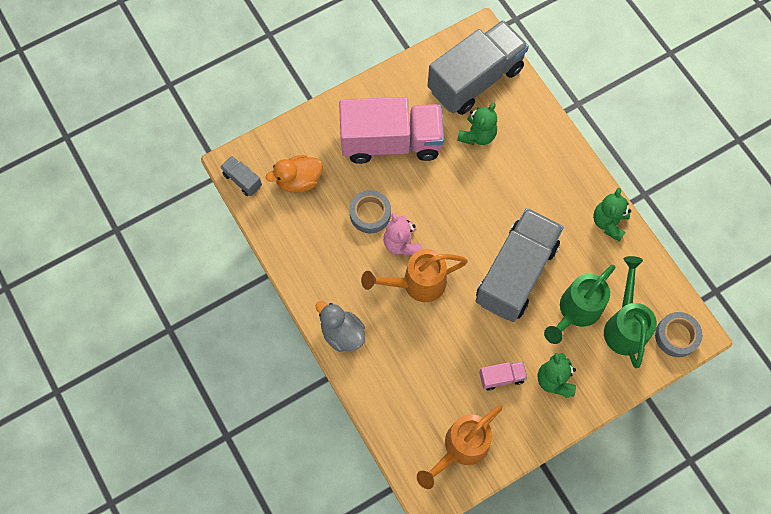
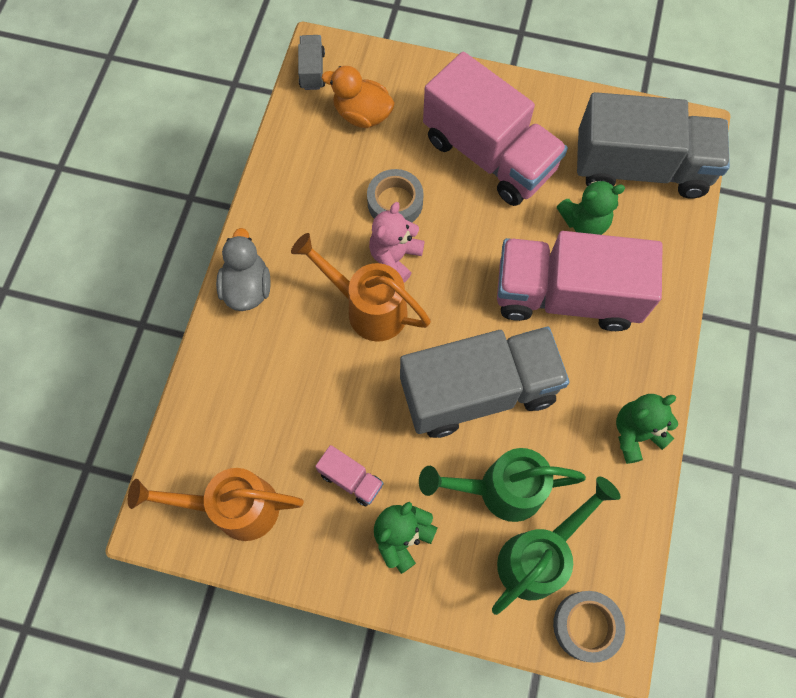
camera: 45 degrees right, 0 degrees up
(508, 183) = (566, 296): none -> pink truck

